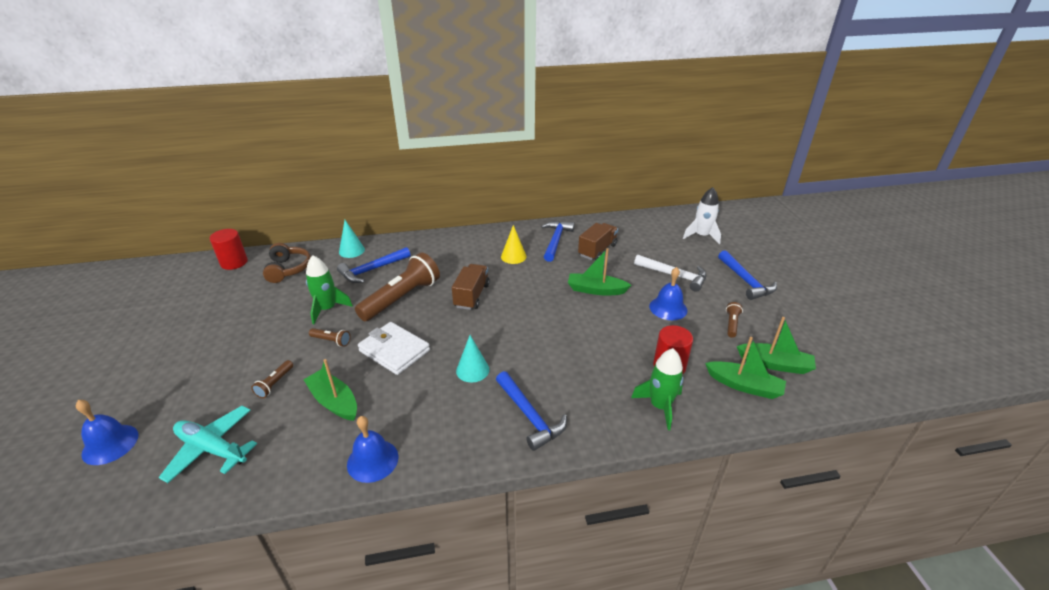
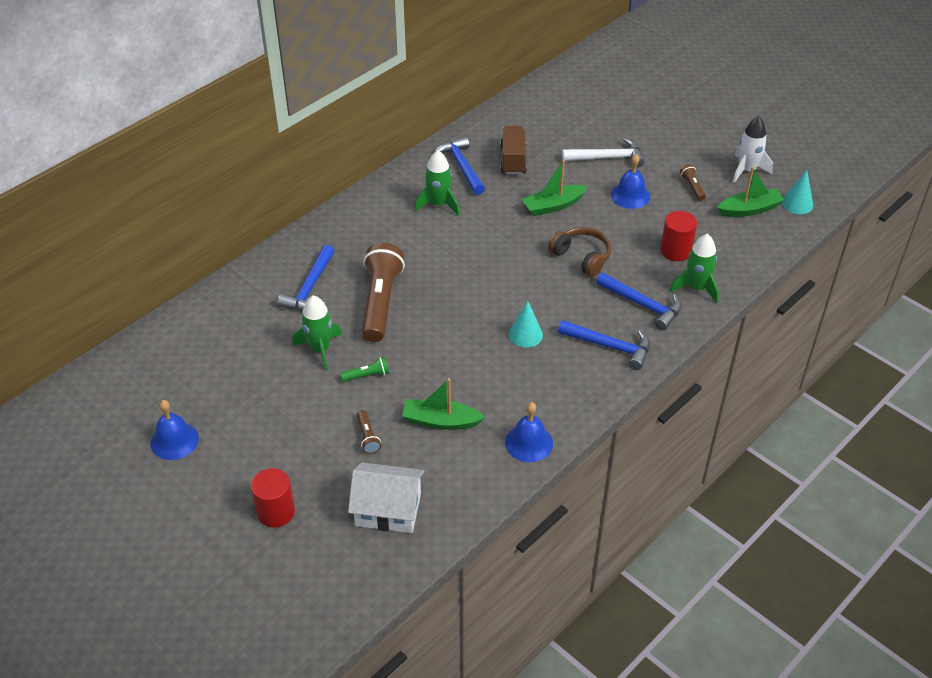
camera: 35 degrees left, 10 degrees up
(110, 444) = (291, 558): blue bell -> blue bell (174, 440)
(212, 449) = (388, 509): turquoise plane -> white house
(234, 263) = (137, 354): red cylinder -> red cylinder (276, 512)
(288, 269) = (214, 331): brown headphones -> brown headphones (581, 257)
(331, 341) = (367, 375): brown flashlight -> green flashlight
(351, 250) = (256, 277): turquoise cone -> turquoise cone (797, 203)
(394, 350) = (438, 353): white wallet -> none
(472, 296) = (446, 267): brown truck -> none
(513, 256) = (438, 204): yellow cone -> green rocket
(701, 236) = (594, 99): white rocket -> white rocket (747, 170)
(744, 385) = (741, 239): green boat -> none
(746, 281) = (671, 136): blue hammer -> blue hammer (643, 305)

